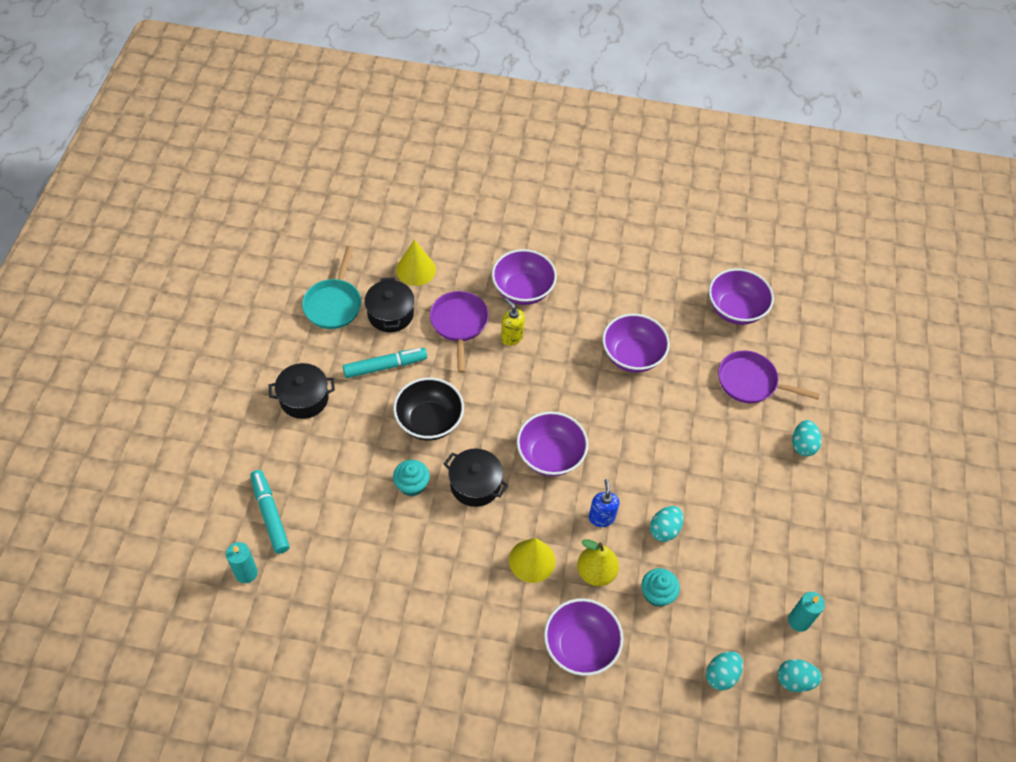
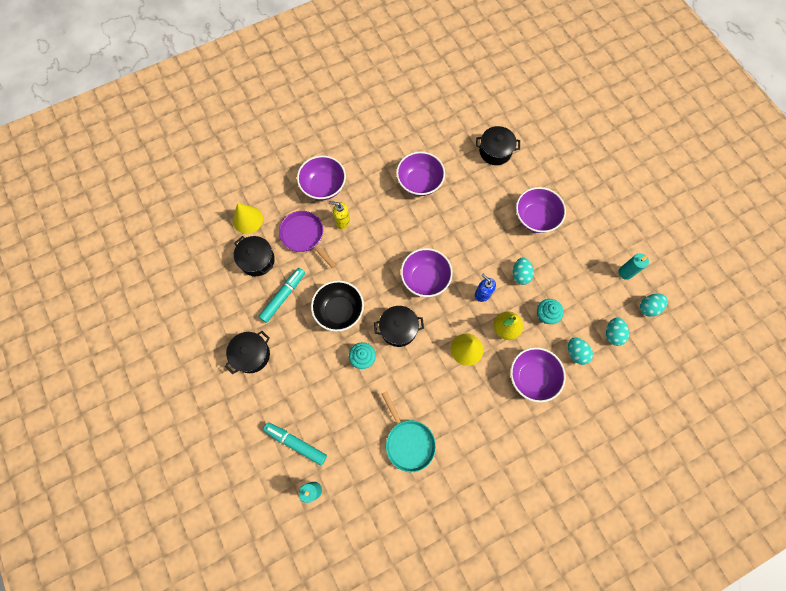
camera: 35 degrees left, 15 degrees up
(334, 304) = (216, 280): turquoise pan -> turquoise pan (408, 442)
(735, 309) = (452, 112): purple bowl -> purple bowl (535, 218)
(751, 382) = (495, 151): purple pan -> black pot
(803, 445) = (550, 169): turquoise egg -> turquoise egg (576, 353)

